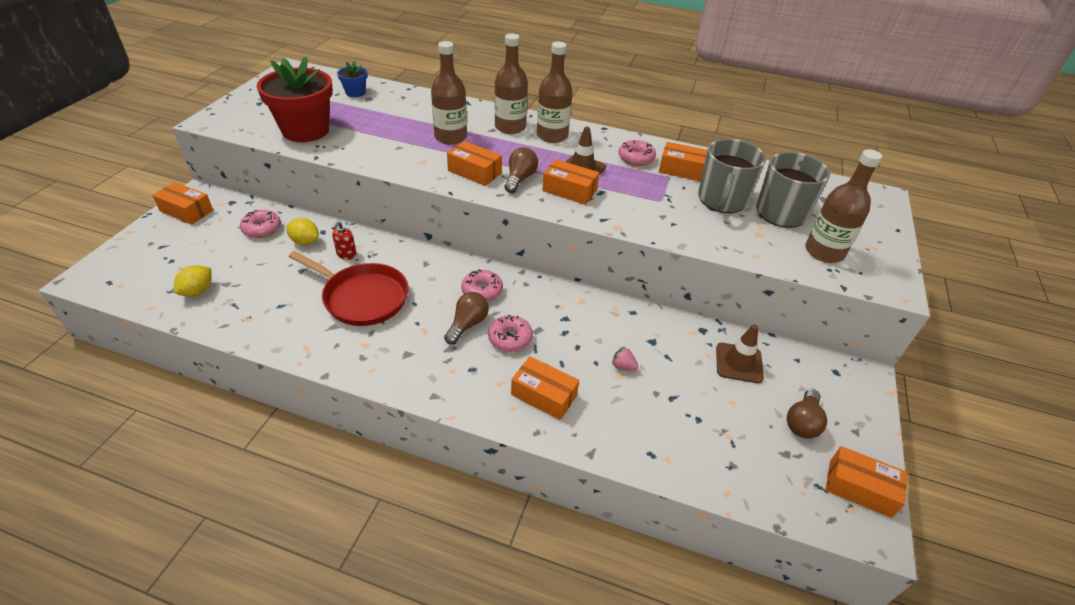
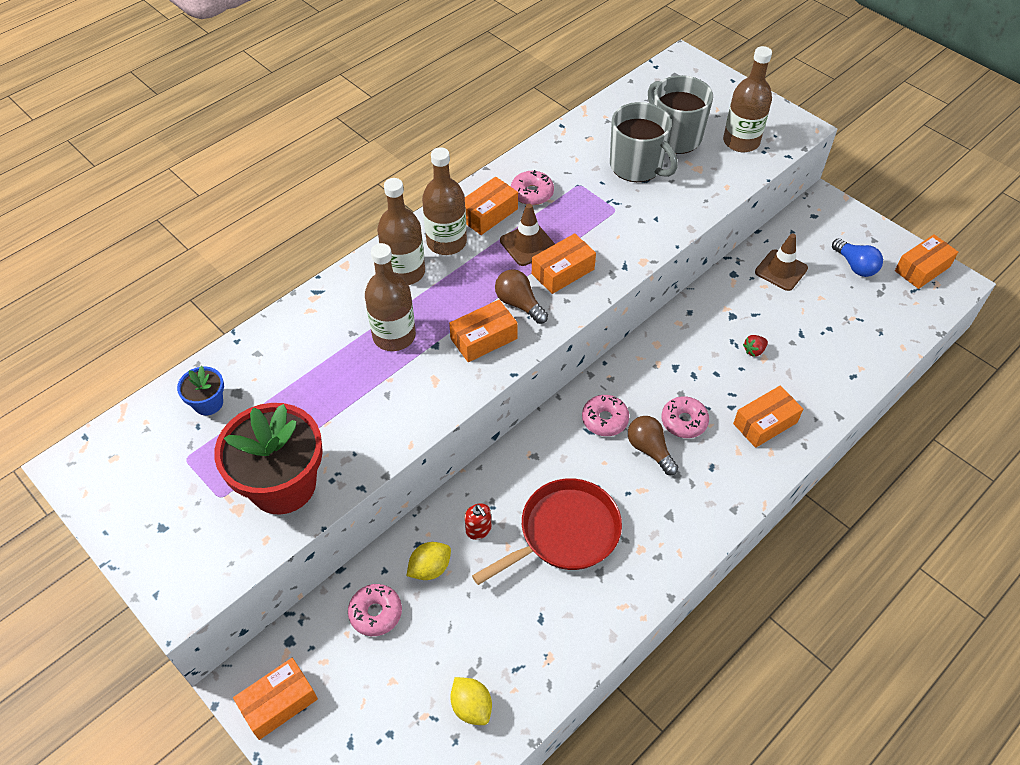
camera: 60 degrees left, 10 degrees up
(623, 366) = (754, 351): pink strawberry -> red strawberry
(682, 170) = (573, 169): orange box -> orange box (488, 214)
(802, 422) = (855, 266): brown light bulb -> blue light bulb

